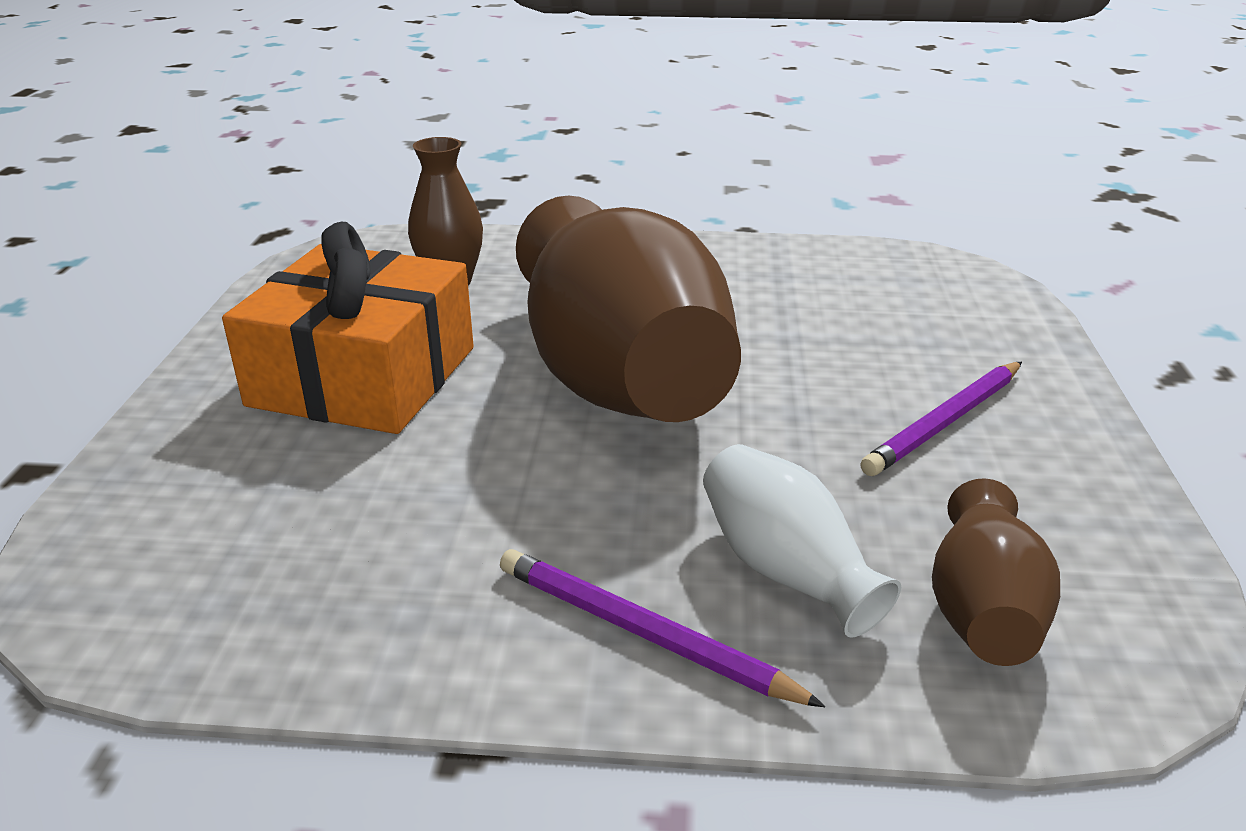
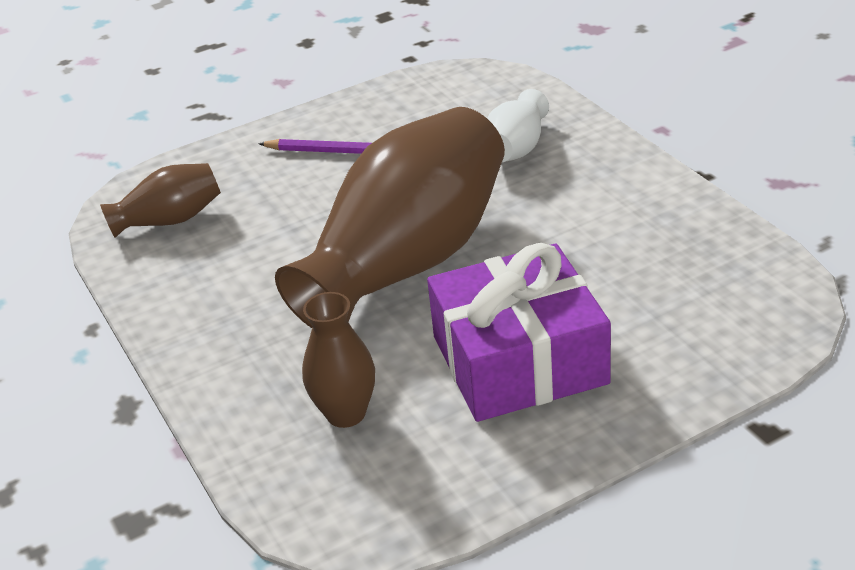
camera: 120 degrees left, 5 degrees up
(363, 376) = (519, 360): orange gift -> purple gift
(644, 633) = (596, 162): purple pencil -> none
(982, 611) = (486, 105): brown vase -> brown vase (170, 220)

